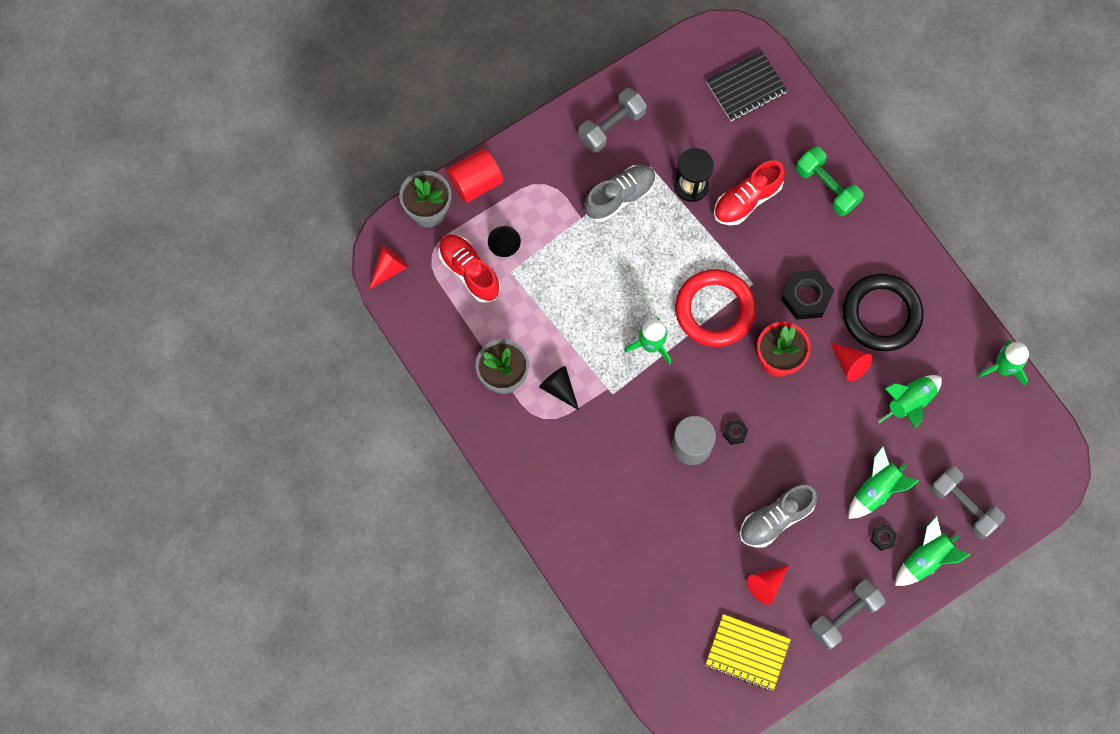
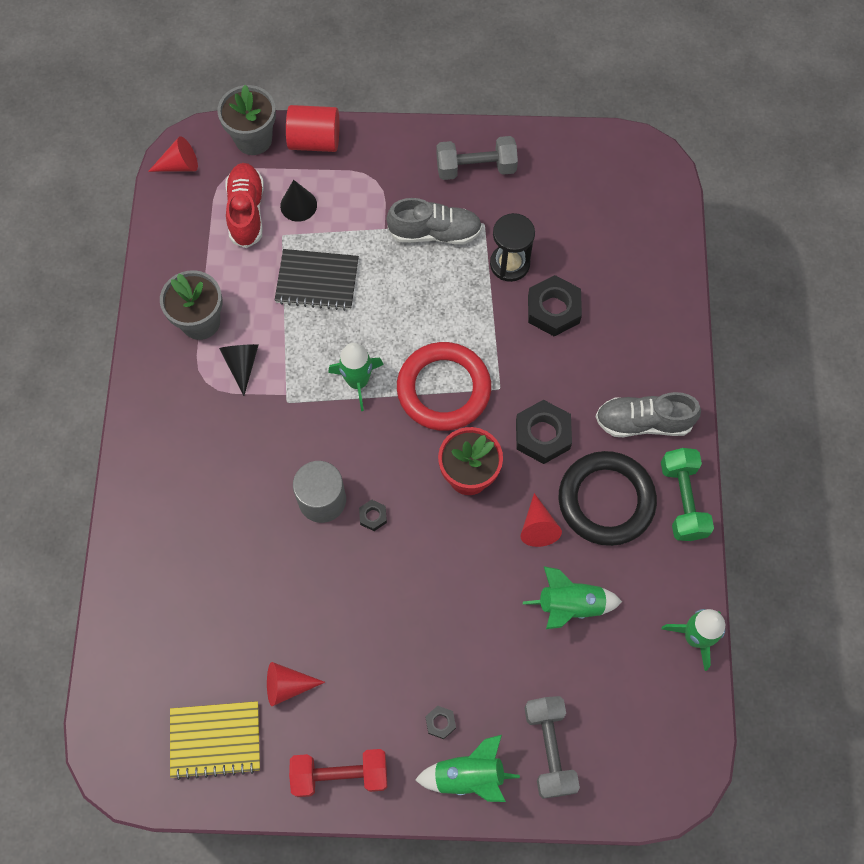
camera: 35 degrees right, 5 degrees down
(746, 88) = (630, 210): black notebook -> black notebook (317, 281)
(747, 200) = (553, 309): red shoe -> black nut
(747, 653) = (215, 740): yellow notebook -> yellow notebook turned 60 degrees counterclockwise
(775, 519) = (347, 627): grey shoe -> grey shoe (643, 422)
(827, 187) = (641, 346): green dumbbell -> green dumbbell (682, 500)
(844, 616) = (340, 774): grey dumbbell -> red dumbbell
(876, 490) = (470, 669): green rocket -> none

